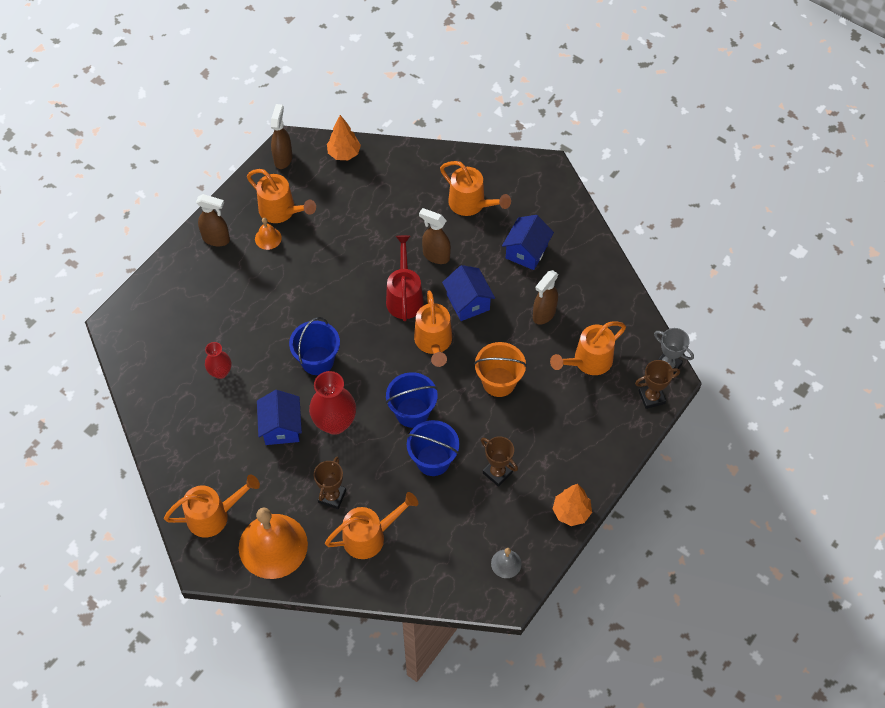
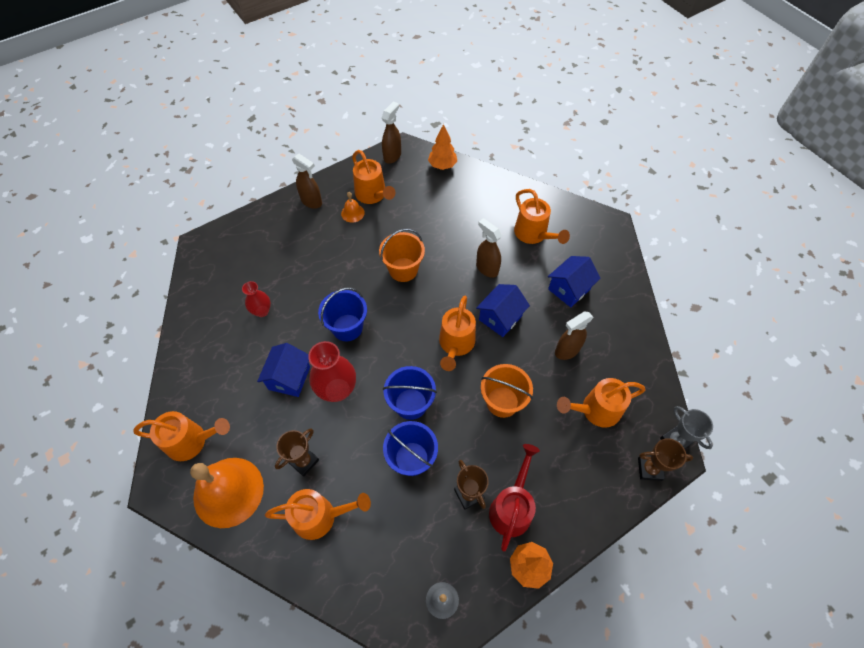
camera: 20 degrees right, 0 degrees up
(349, 283) = (403, 269): none -> orange bucket
(404, 296) = (446, 295): red watering can -> red watering can (512, 507)
(468, 302) = (500, 318): blue house -> blue house turned 45 degrees clockwise

